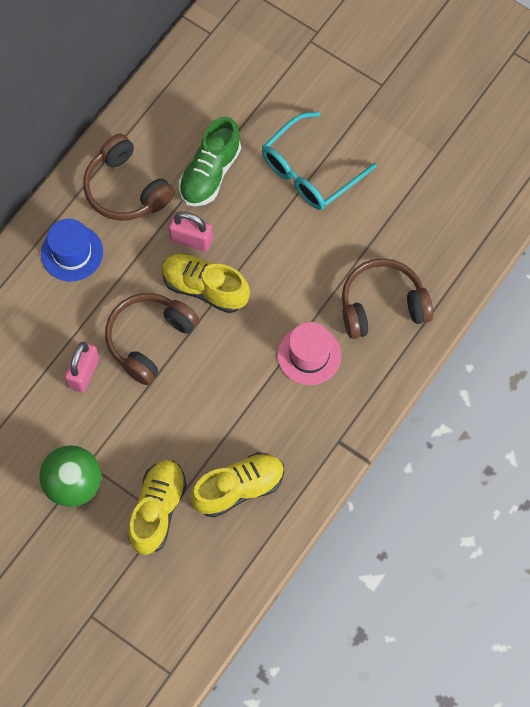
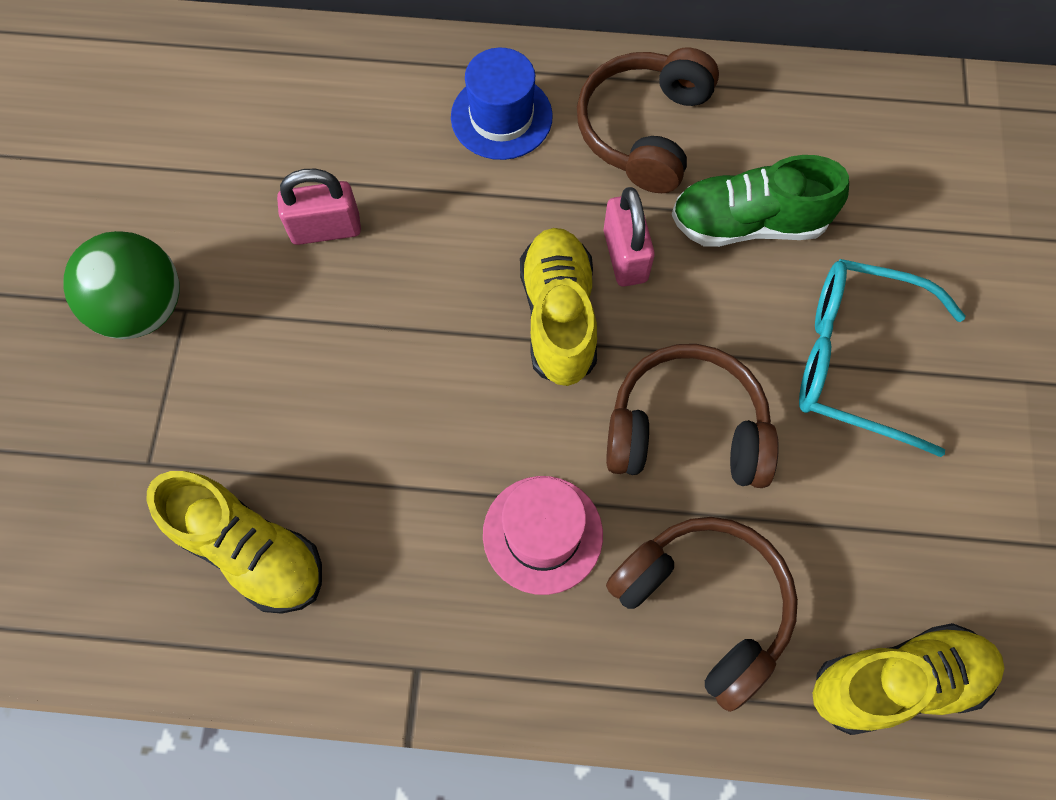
camera: 60 degrees right, 0 degrees up
(149, 340) = (428, 286): brown headphones -> brown headphones (686, 430)
(157, 510) = (155, 447): yellow shoe -> yellow shoe (897, 681)

